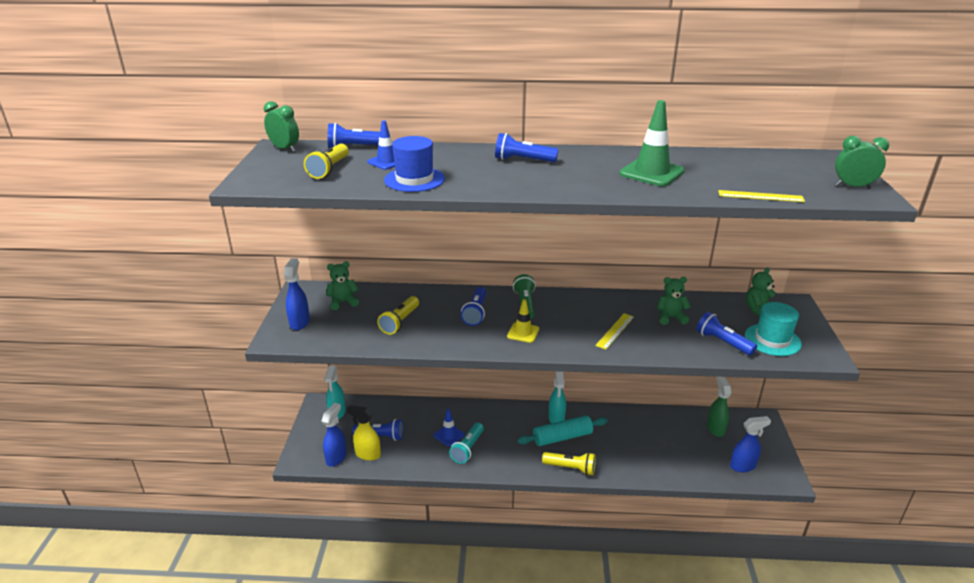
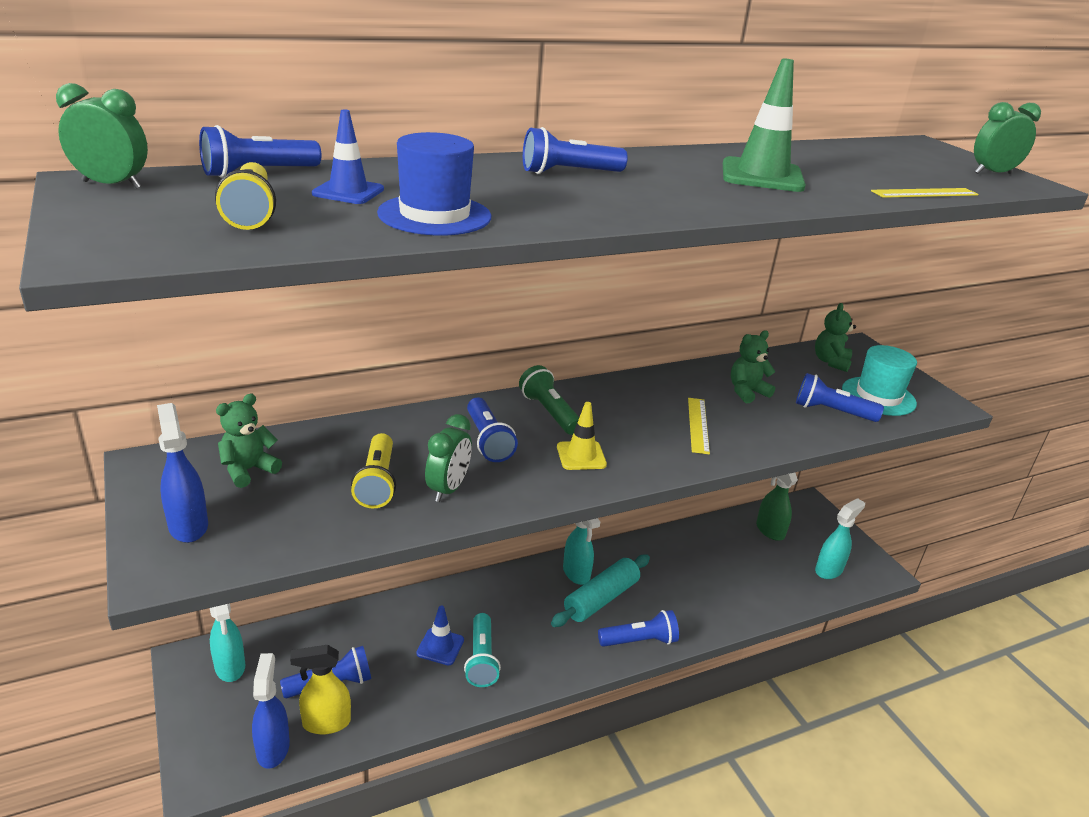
camera: 30 degrees left, 0 degrees up
(433, 333) = (448, 489): none -> green clock
(571, 468) = (640, 641): yellow flashlight -> blue flashlight
(743, 466) = (829, 570): blue spray bottle -> turquoise spray bottle

